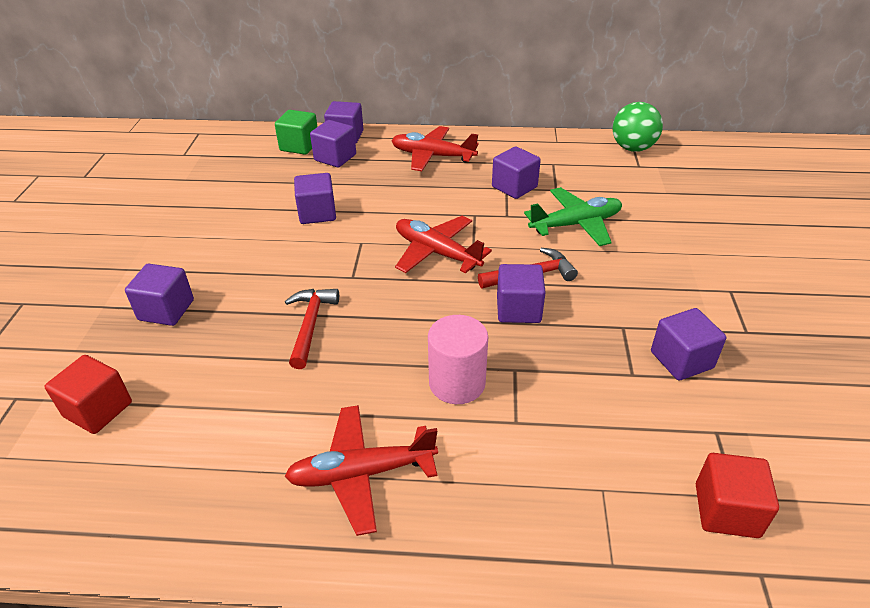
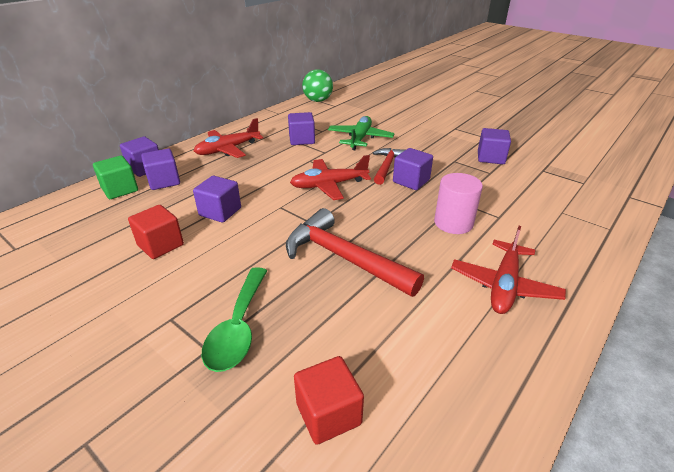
camera: 55 degrees left, 5 degrees down
(166, 310) = (238, 328): purple cube -> green spoon
(310, 325) = (343, 258): red hammer -> red hammer, size x1.68
(726, 510) = (590, 188): red cube -> red cube (160, 245)

